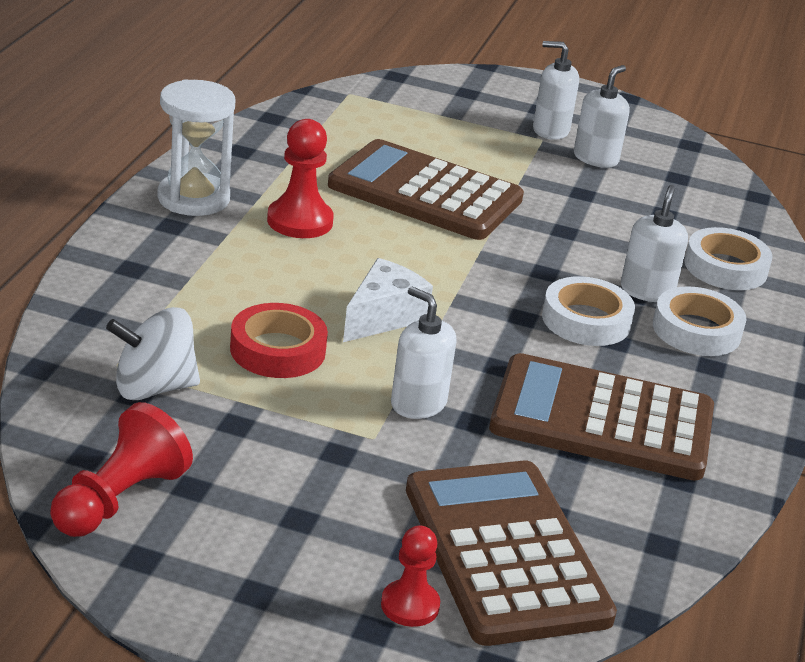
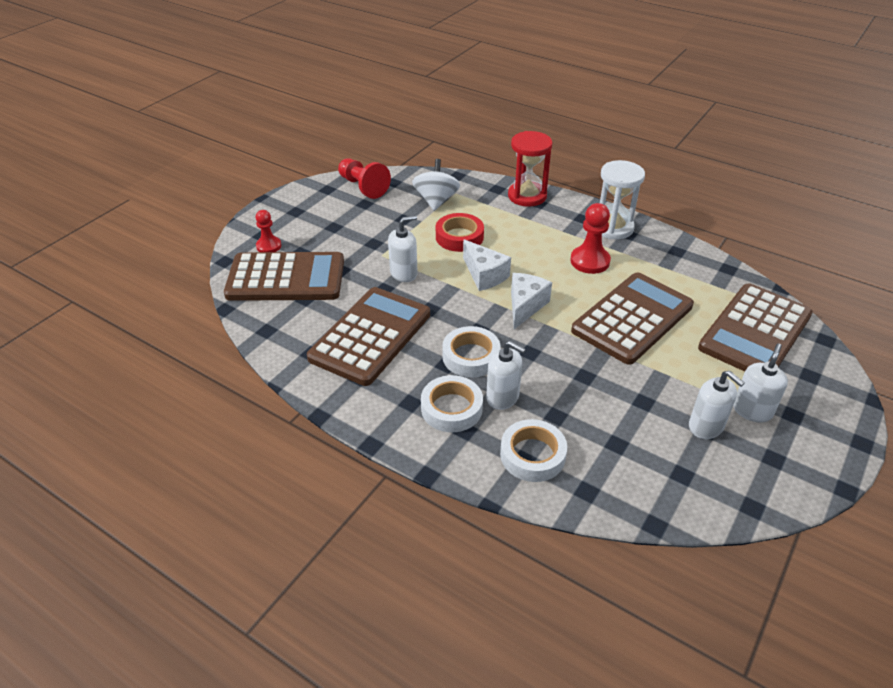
camera: 110 degrees right, 10 degrees up
(109, 280) = (527, 196): none -> red hourglass
(405, 114) = (755, 331): none -> brown calculator
(444, 277) = (525, 306): none -> white cheese

